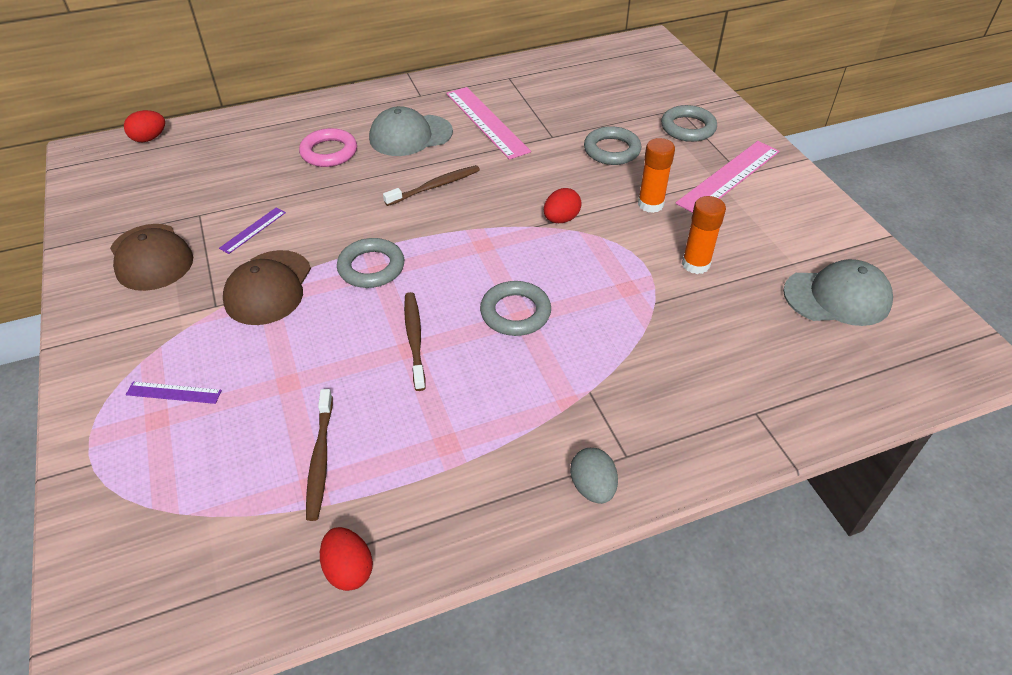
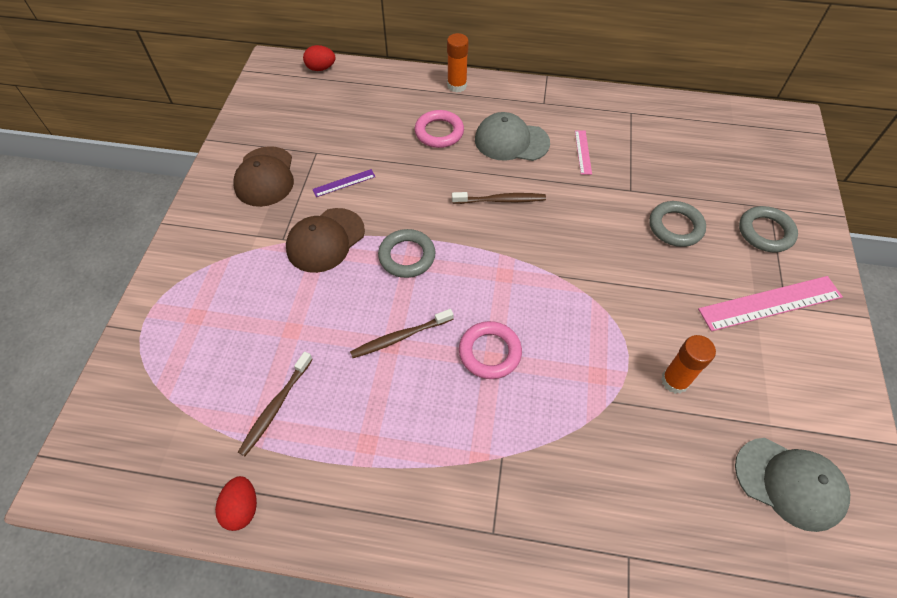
camera: 30 degrees right, 10 degrees up
(174, 393) = (217, 300): purple ruler -> none
(414, 338) = (399, 337): brown toothbrush -> brown toothbrush turned 135 degrees counterclockwise
(487, 122) = (583, 152): pink ruler -> pink ruler, size x0.49
(515, 312) = (489, 352): grey ring -> pink ring
(561, 219) = (584, 279): red egg -> none
(592, 487) = (448, 545): grey egg -> none
(650, 204) = (674, 299): orange glue stick -> orange glue stick (457, 86)

